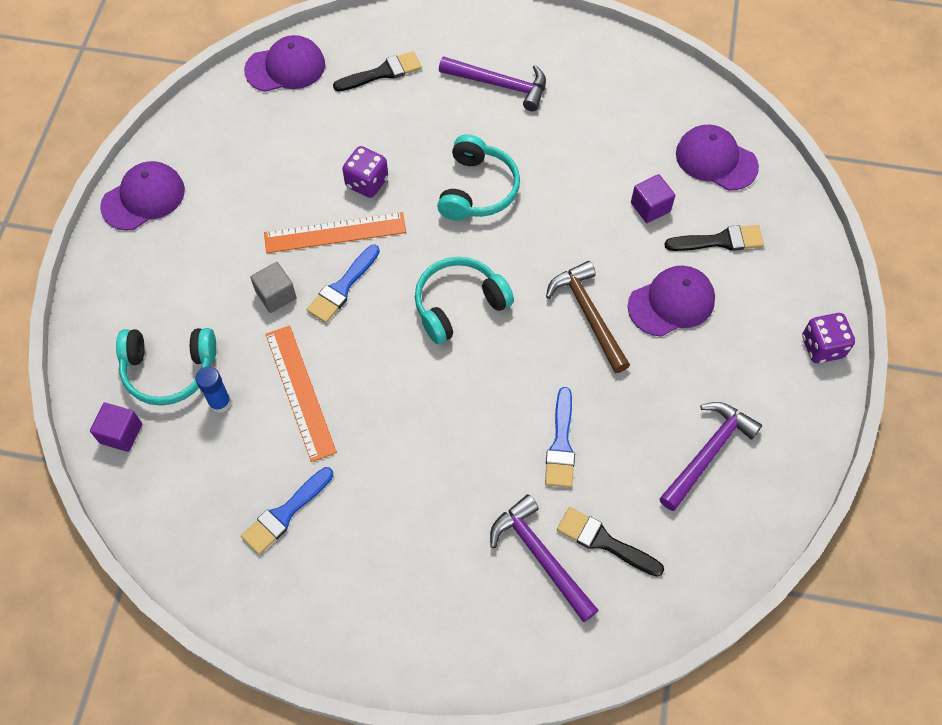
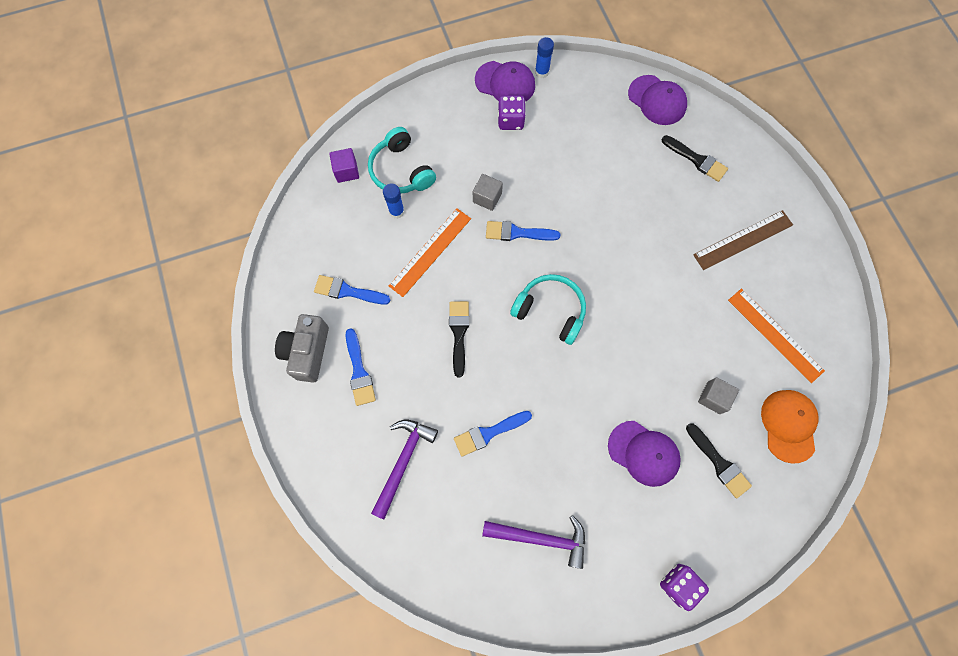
camera: 60 degrees right, 10 degrees up
(160, 154) = (541, 72): none -> blue glue stick
(333, 603) = (307, 352): none -> grey camera
(335, 232) = (554, 205): orange ruler -> orange ruler (775, 334)
(367, 182) = (604, 201): purple dice -> purple dice (510, 121)
(398, 551) = (359, 371): none -> blue brush
(477, 189) = (646, 273): turquoise headphones -> none
(500, 85) = (743, 239): purple hammer -> brown ruler
(588, 314) = (597, 400): brown hammer -> none
(604, 542) = (436, 499): black brush -> black brush (459, 334)
(650, 207) = (713, 398): purple cube -> grey cube
(716, 160) = (788, 425): purple cap -> orange cap

